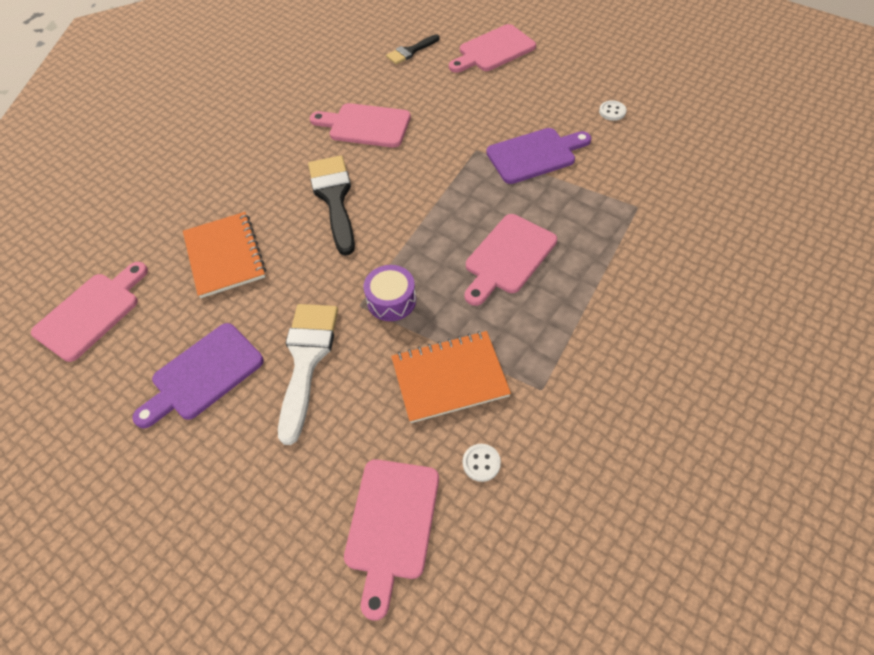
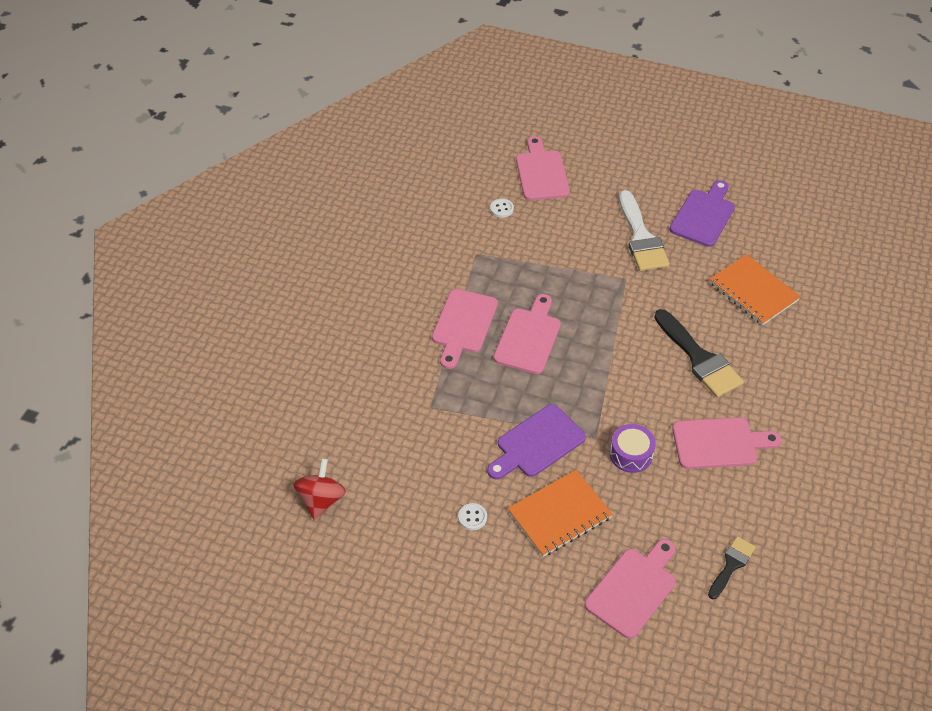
camera: 160 degrees right, 5 degrees down
(91, 312) = (815, 233): pink cutting board -> pink cutting board (463, 325)
(391, 300) = (604, 287): purple drum -> purple drum (631, 454)
(449, 378) = (539, 247): orange notebook -> orange notebook (559, 514)
(757, 147) = (321, 500): none -> red spinning top

